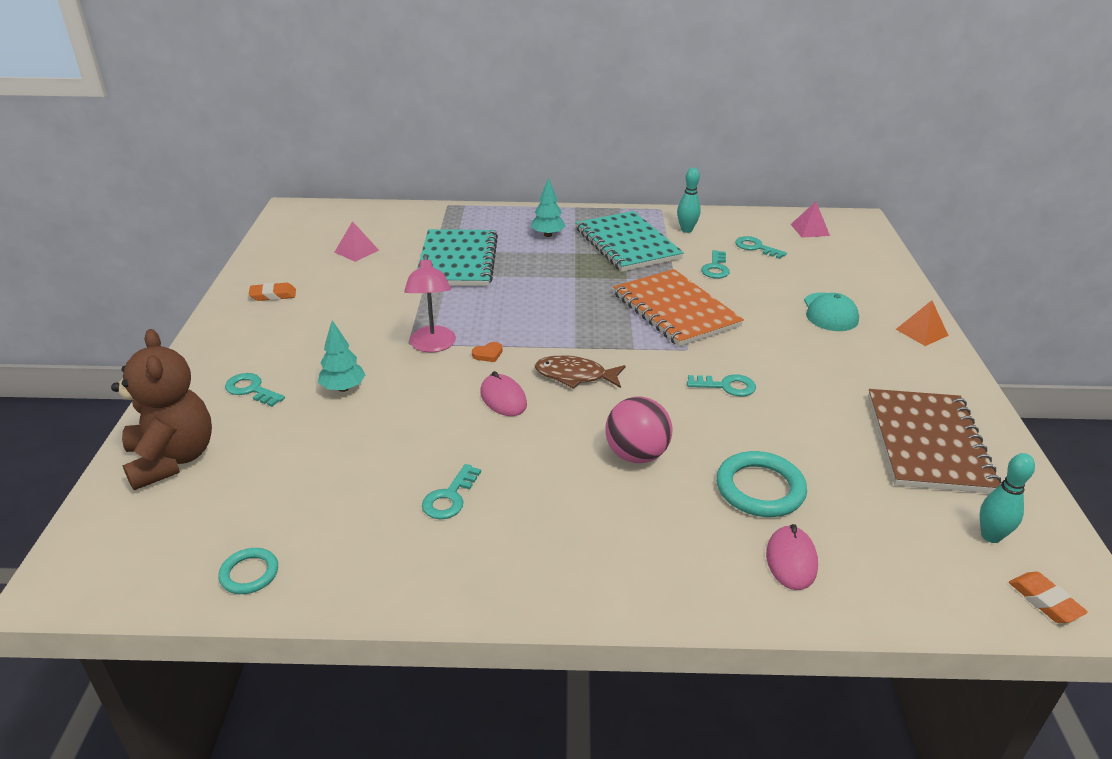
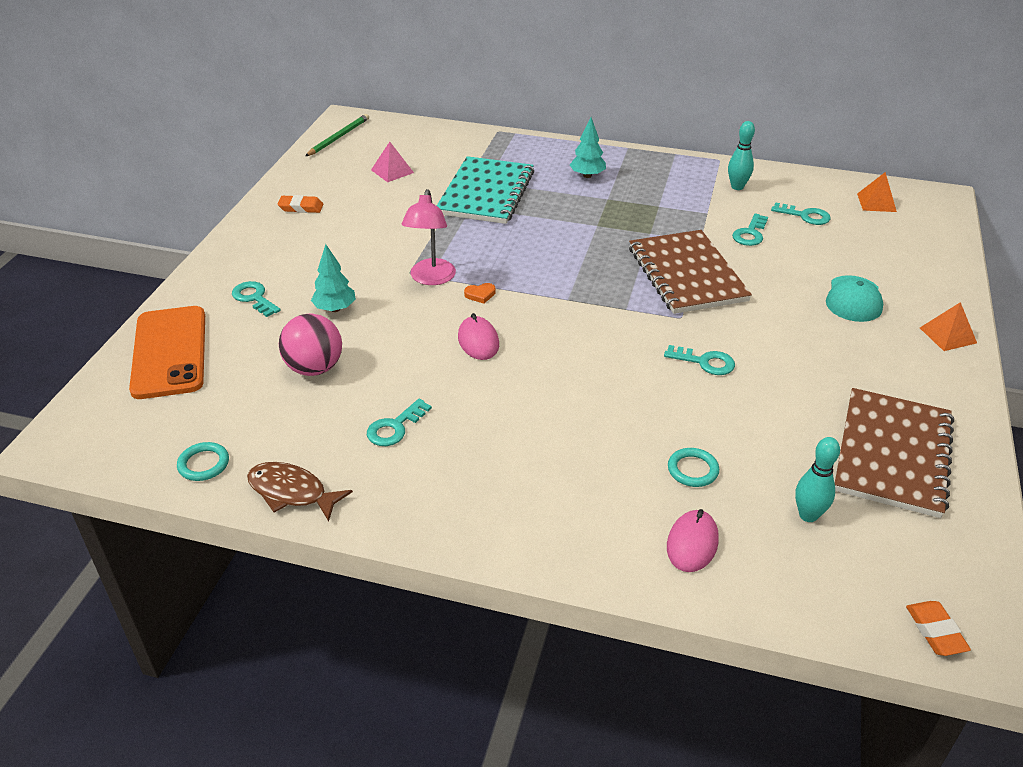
camera: 15 degrees right, 5 degrees up
(172, 459) = (170, 352): brown teddy bear -> orange phone
(290, 226) = (339, 137): none -> green pencil
(575, 376) = (556, 329): brown fish -> brown fish (291, 492)
(627, 244) = (666, 195): turquoise notebook -> none
(636, 455) = (584, 416): pink ball -> pink ball (314, 368)
(675, 310) = (686, 274): orange notebook -> brown notebook
(756, 247) = (805, 216): turquoise key -> turquoise key turned 150 degrees clockwise
(760, 489) = (692, 470): turquoise ring -> turquoise ring, size x0.57
(810, 230) = (876, 202): pink pyramid -> orange pyramid
(990, 536) = (911, 559): turquoise bowling pin -> turquoise bowling pin (808, 515)

